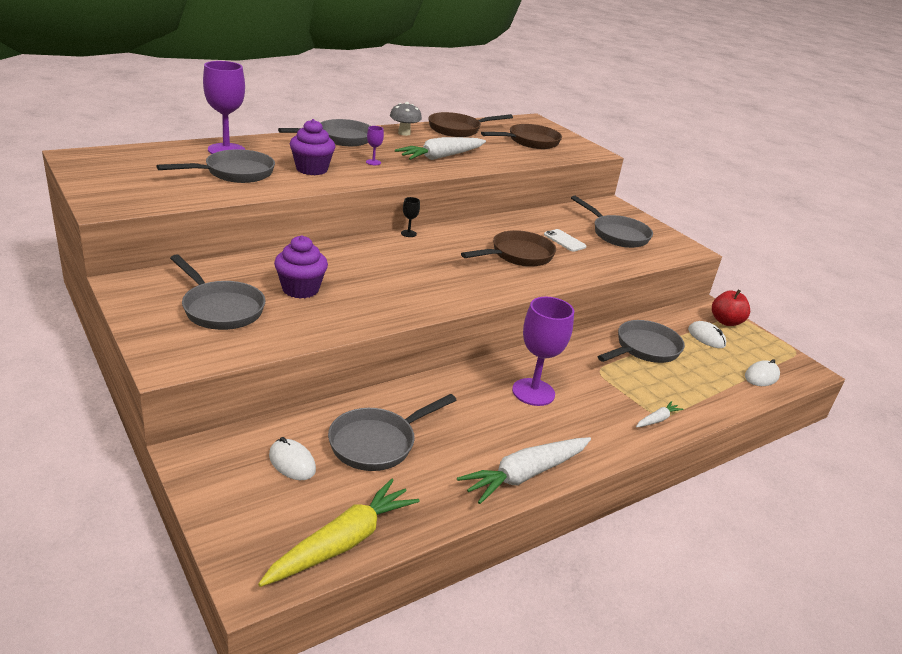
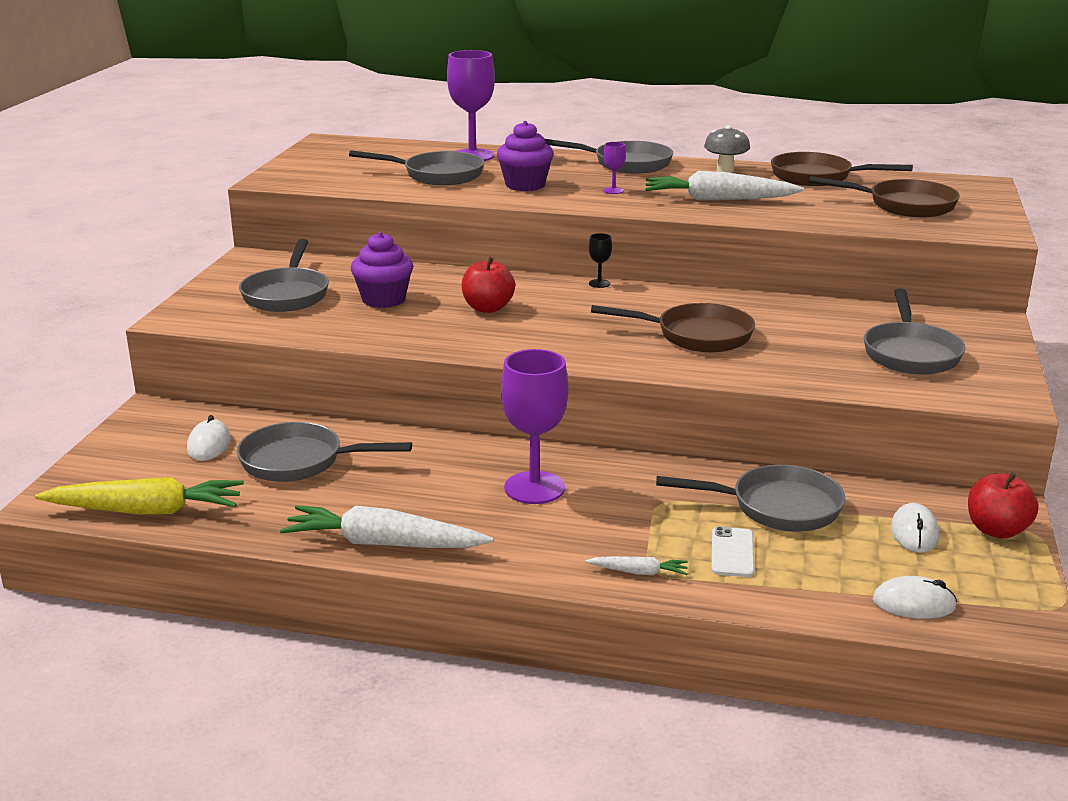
camera: 50 degrees right, 5 degrees down
(379, 273) = (488, 308): none -> red apple
(564, 241) = (803, 339): white phone -> white phone (732, 552)

